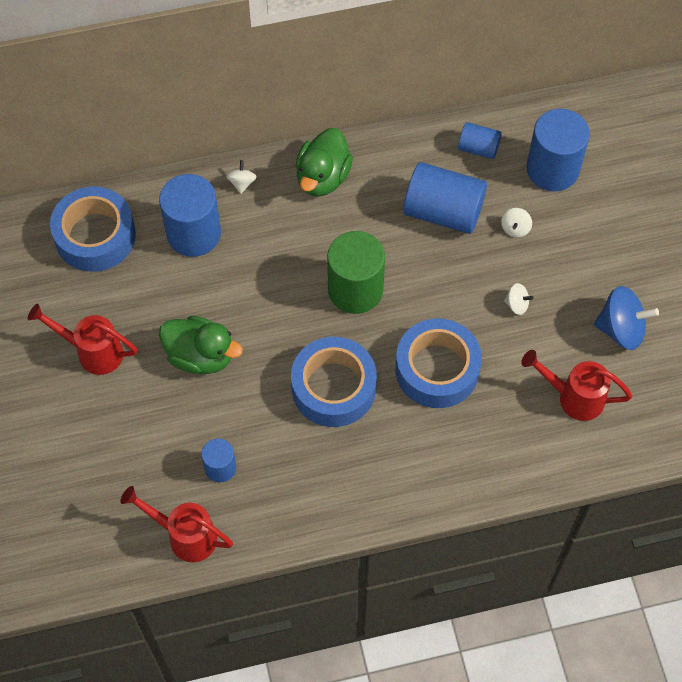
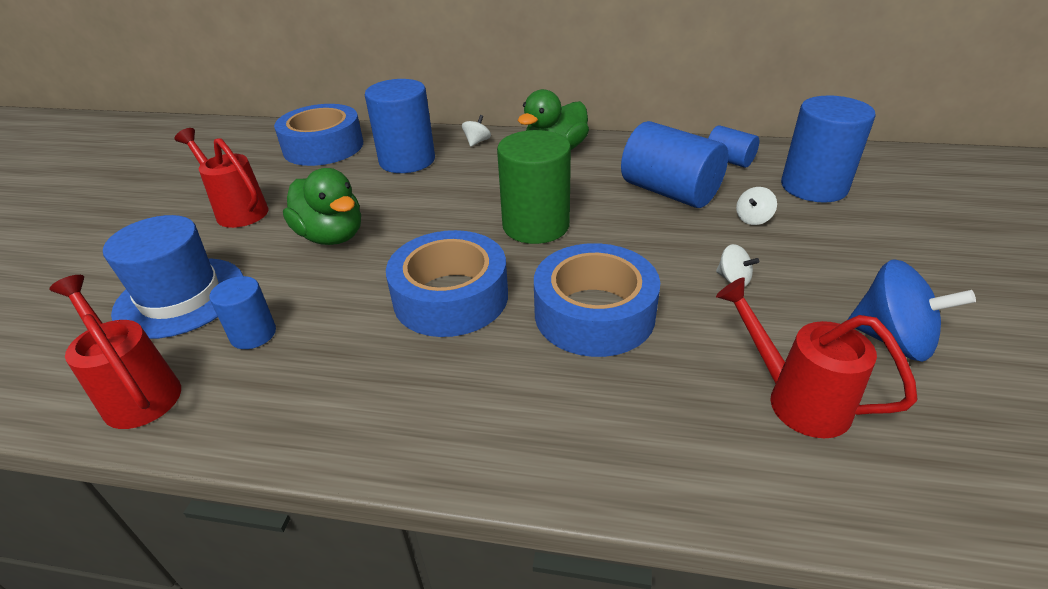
camera: 25 degrees right, 25 degrees down
(136, 456) = (180, 297): none -> blue hat

